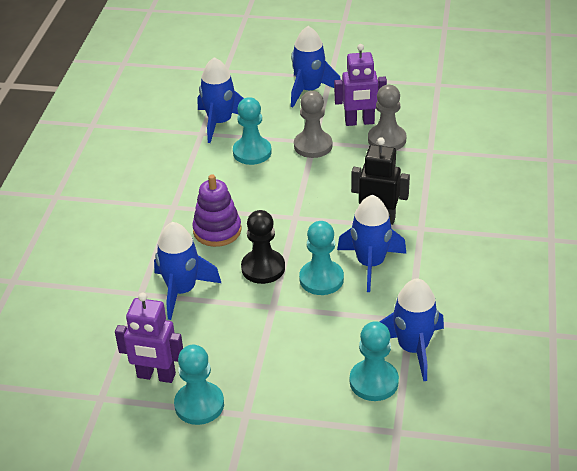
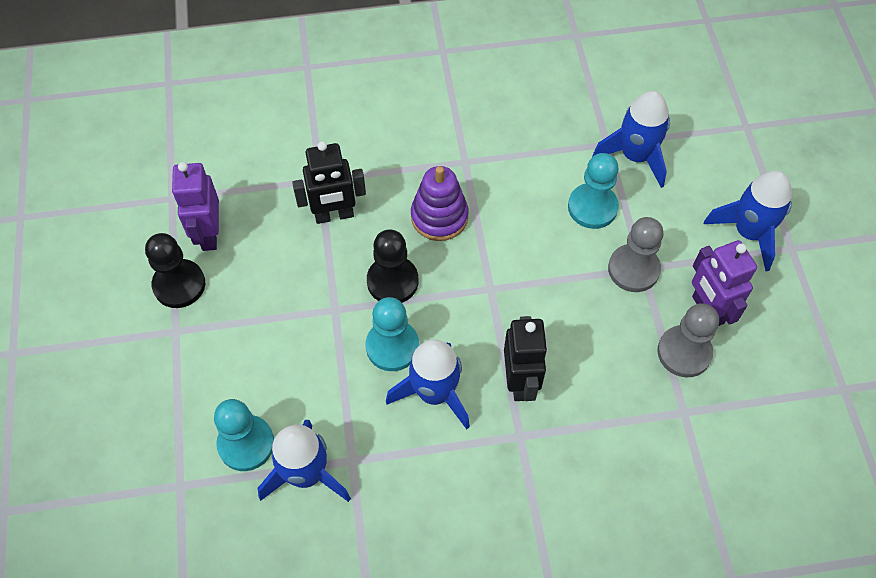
camera: 70 degrees right, 20 degrees up
(182, 291) = (334, 215): blue rocket -> black robot
(199, 405) = (179, 285): turquoise pawn -> black pawn

